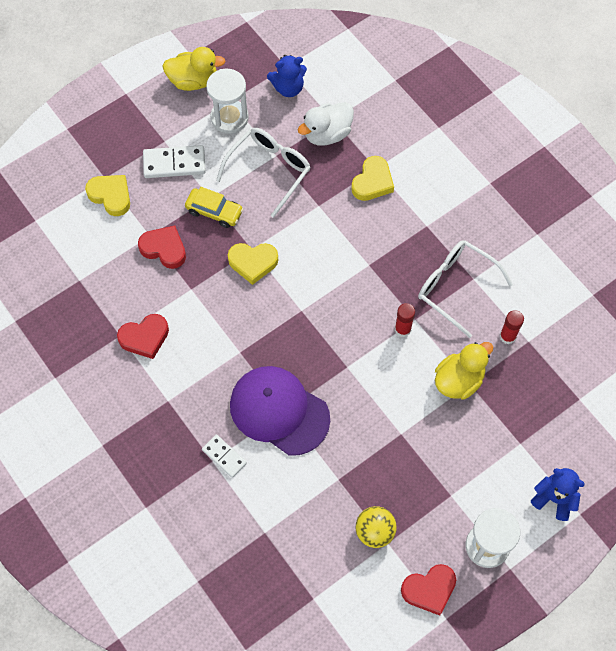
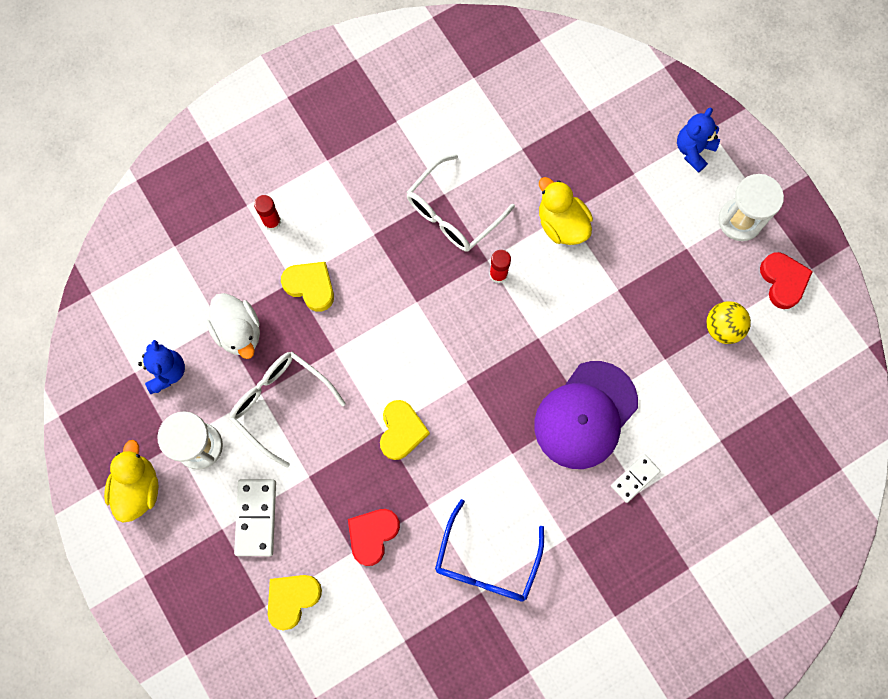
camera: 85 degrees left, 10 degrees up
(145, 337) = (486, 562): red heart -> blue glasses
(214, 211) = (328, 472): yellow car -> none
(507, 336) = (515, 168): red glue stick -> red glue stick (272, 221)

